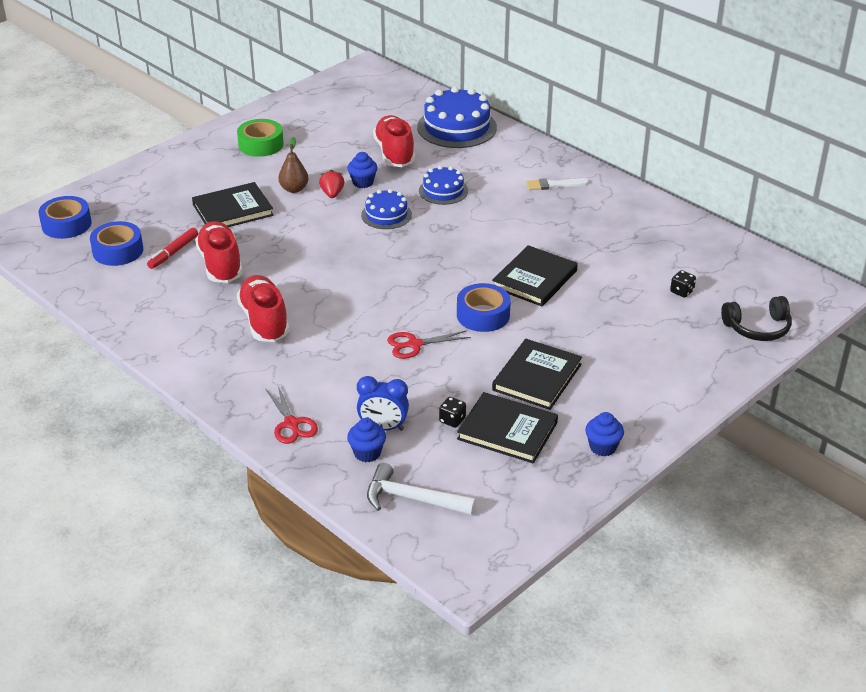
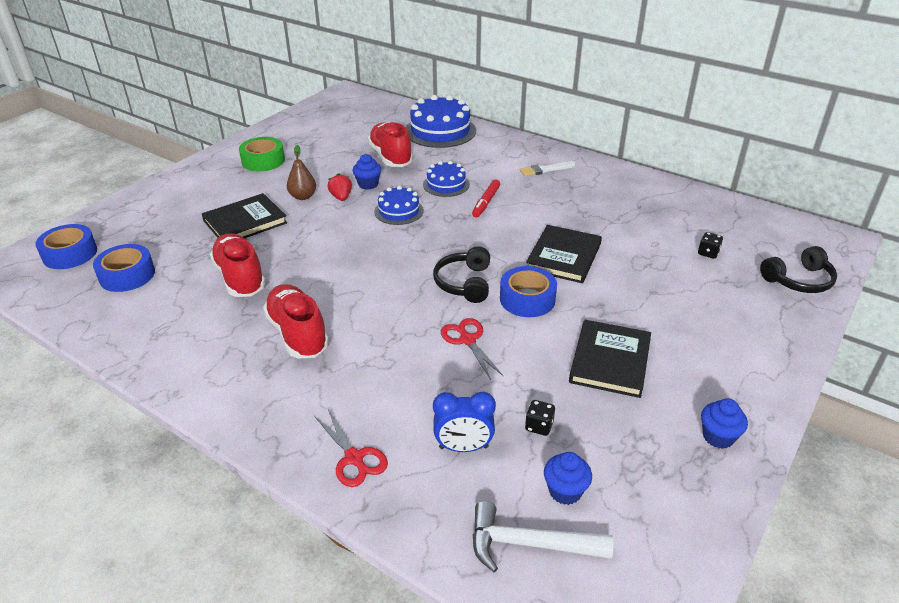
camera: 10 degrees left, 0 degrees up
(173, 252) = (188, 270): red marker -> red marker (486, 202)
(367, 453) = (454, 485): blue cupcake -> blue cupcake (565, 491)
(415, 344) = (467, 340): red scissors -> red scissors turned 90 degrees clockwise
(429, 293) = (464, 283): none -> black headphones
(507, 431) = (605, 431): black book -> none

